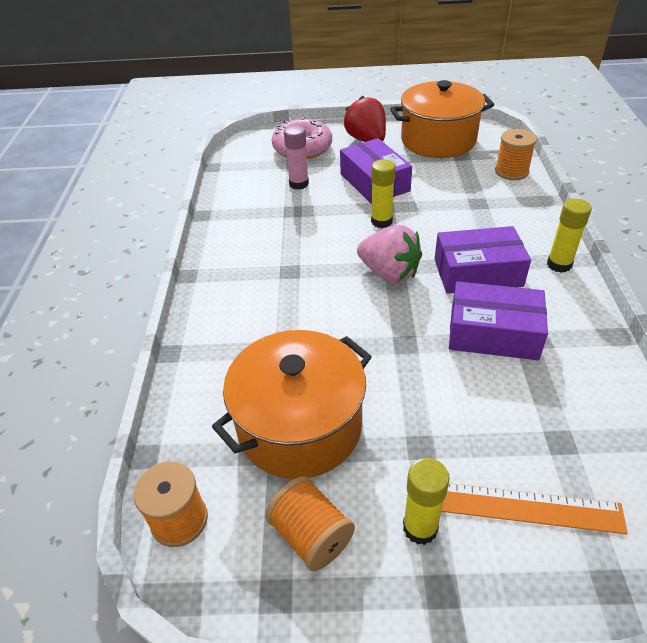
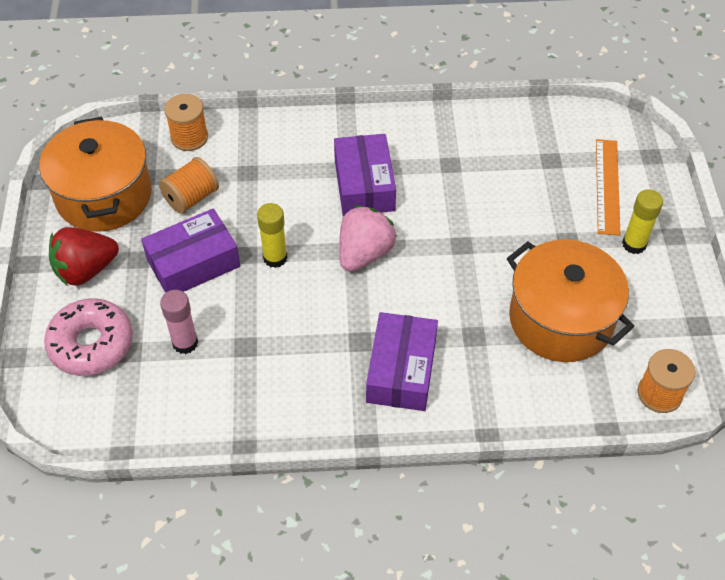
camera: 95 degrees left, 10 degrees up
(311, 535) = (653, 307): orange spool -> orange spool (191, 197)
(493, 333) = (445, 183): purple box -> purple box (401, 370)
(559, 264) = (353, 127): yellow glue stick -> none

